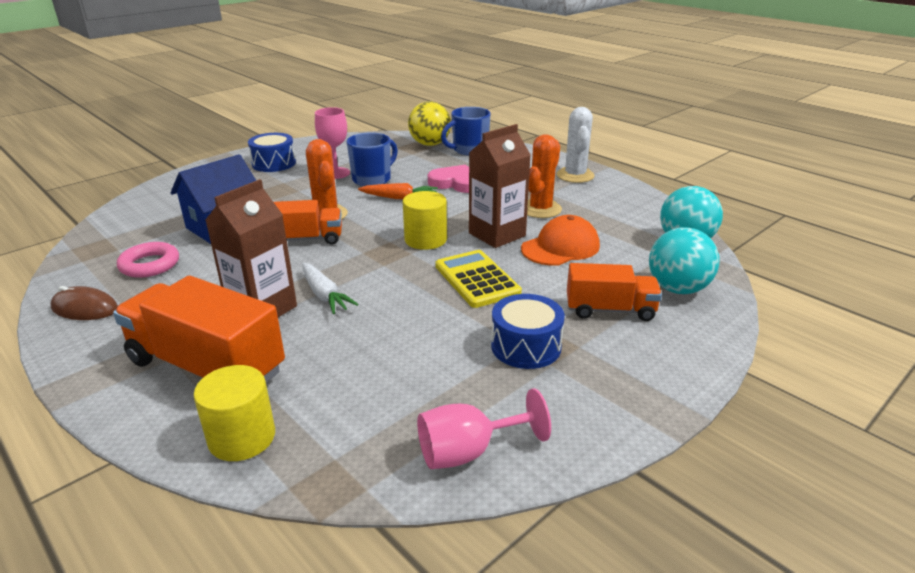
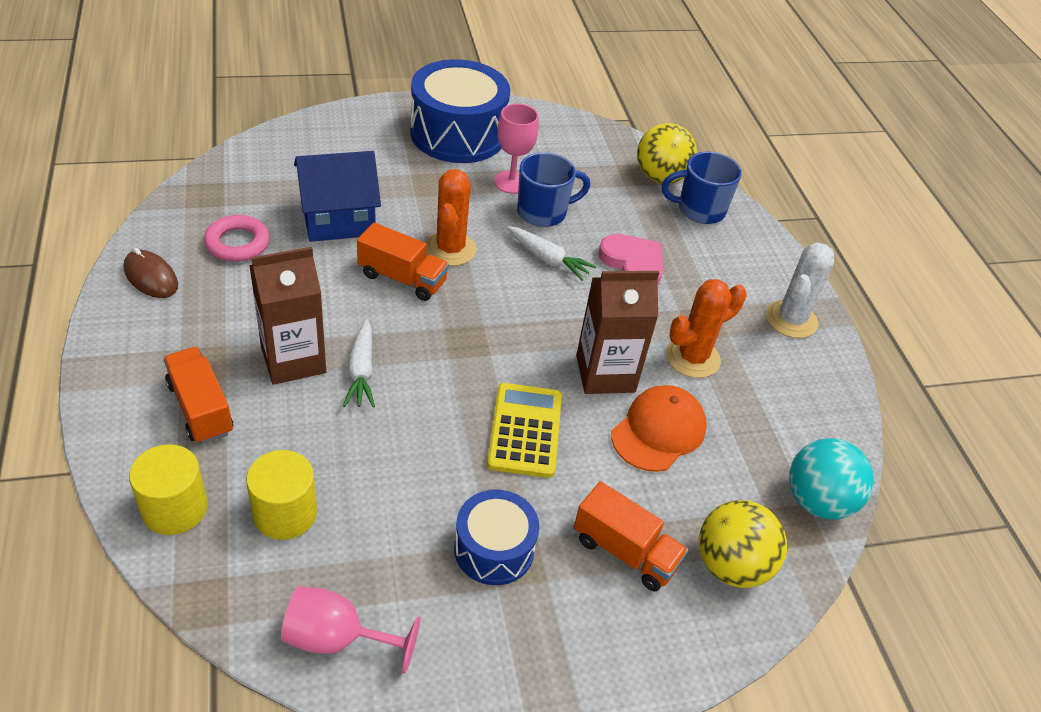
camera: 25 degrees right, 15 degrees up
(206, 366) = (200, 408): orange truck -> orange truck, size x0.60
(274, 163) = (458, 134): blue drum -> blue drum, size x1.76
(399, 198) = (548, 259): orange carrot -> white carrot
(425, 240) = (522, 342): yellow cylinder -> yellow cylinder (285, 513)
(560, 247) = (658, 431): orange cap -> orange cap turned 45 degrees counterclockwise
(677, 289) = (731, 565): turquoise ball -> yellow ball

